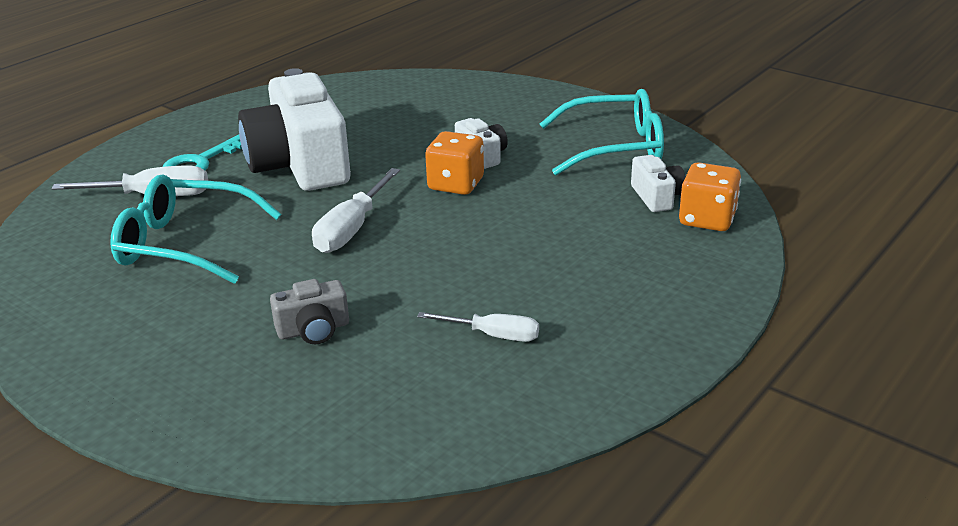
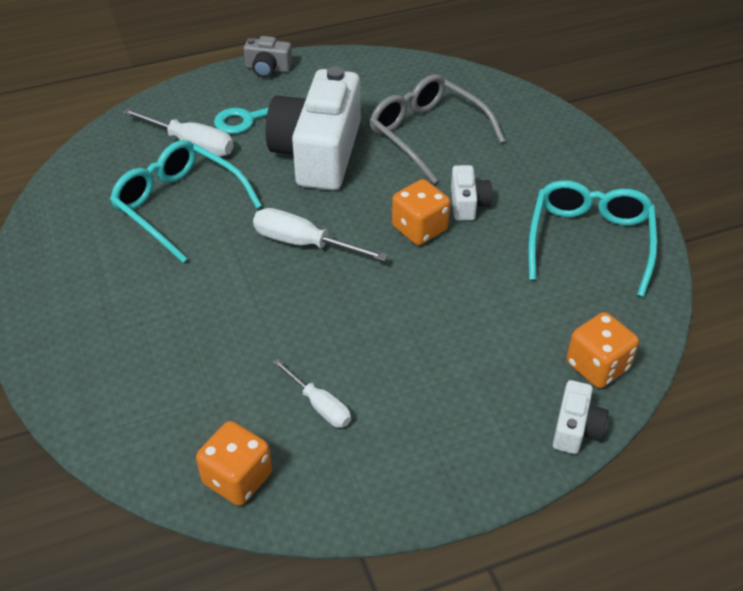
camera: 30 degrees right, 15 degrees up
(313, 330) = (202, 335): grey camera -> grey camera (268, 68)
(352, 229) = (303, 243): white screwdriver -> white screwdriver turned 60 degrees clockwise
(396, 123) = (428, 134): none -> grey glasses
(468, 422) = (237, 478): none -> orange dice
(613, 147) = (589, 242): turquoise glasses -> turquoise glasses turned 105 degrees counterclockwise
(657, 197) = (576, 319): white camera -> white camera (576, 429)

